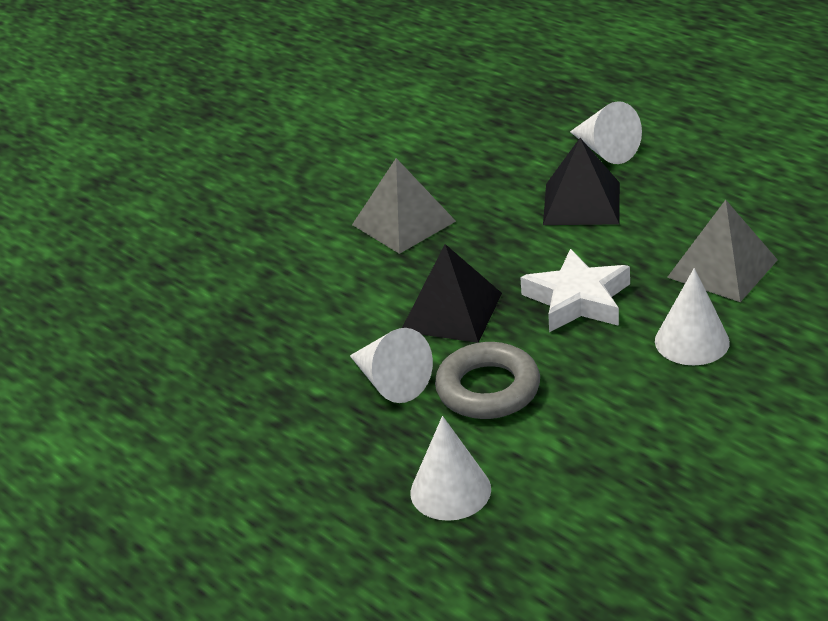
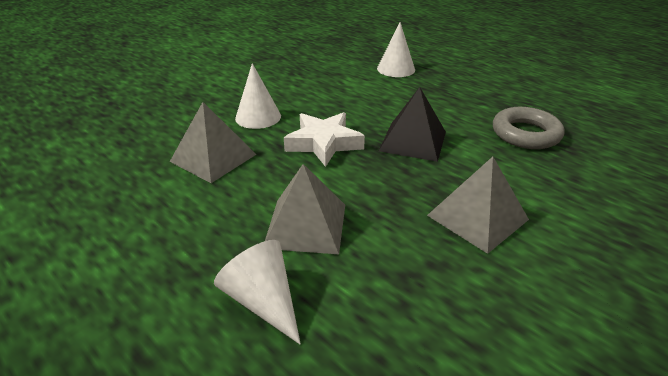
camera: 175 degrees right, 0 degrees up
(391, 382) = (440, 107): white cone -> none
(488, 389) = (382, 101): grey ring -> grey ring (525, 134)
(581, 203) = (306, 225): black pyramid -> grey pyramid

